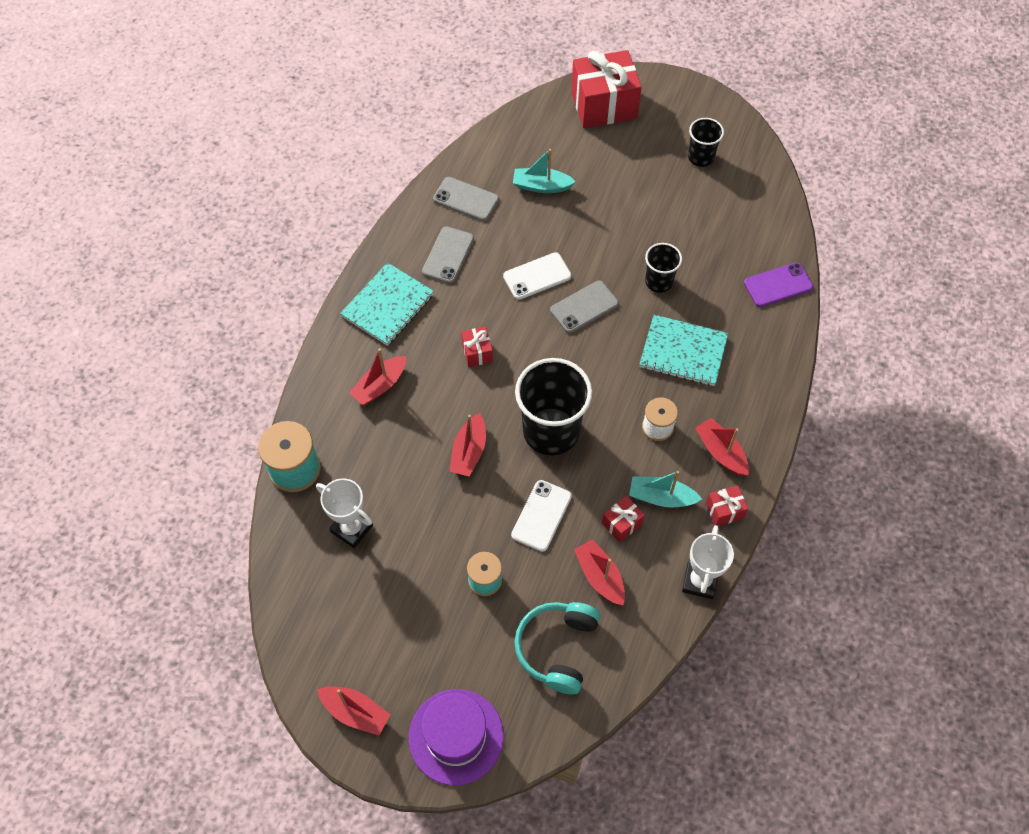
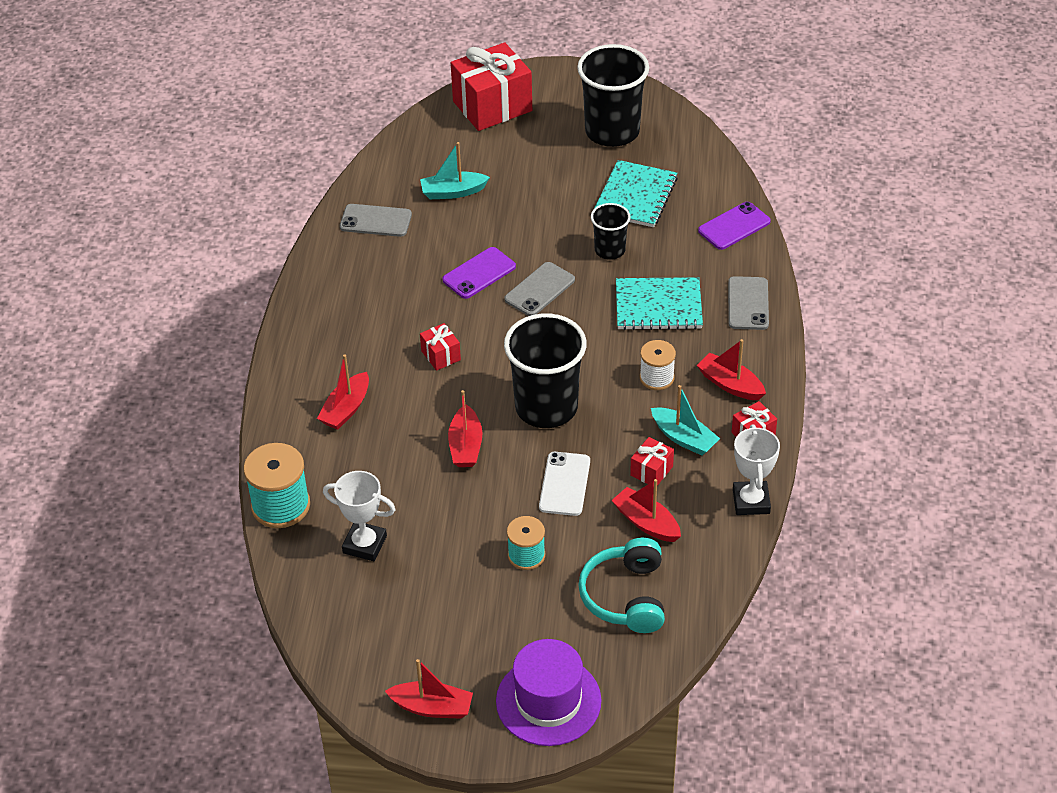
camera: 15 degrees left, 15 degrees down
(388, 305) = (327, 335): turquoise notebook -> turquoise notebook (635, 196)
(448, 255) = (375, 275): grey phone -> grey phone (748, 303)
(537, 276) = (479, 273): white phone -> purple phone
(661, 497) = (684, 438): turquoise boat -> turquoise boat turned 135 degrees counterclockwise
(700, 157) = (612, 131): black cup -> black cup, size x1.89

